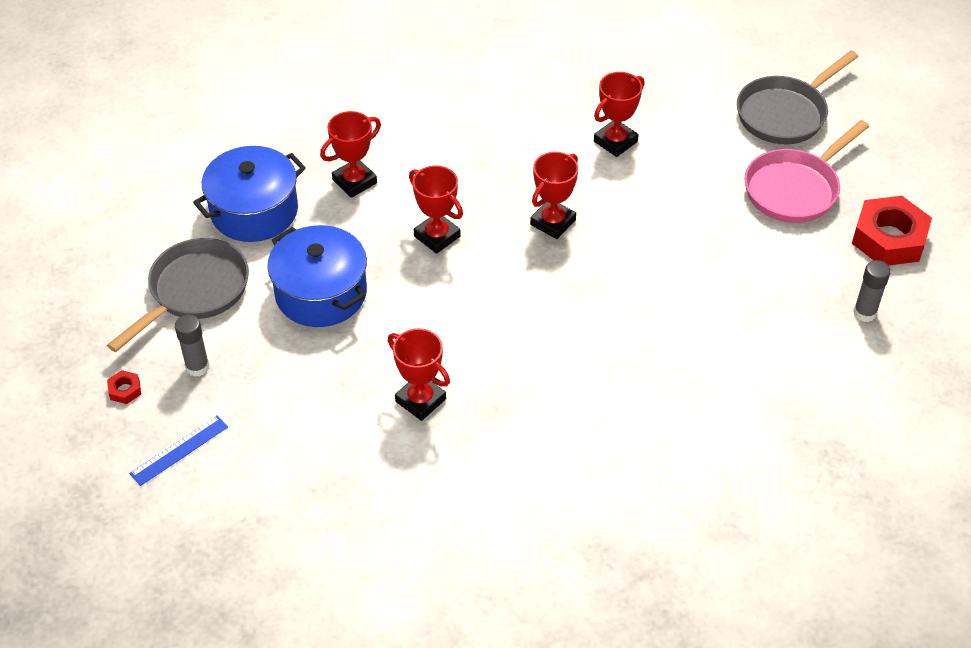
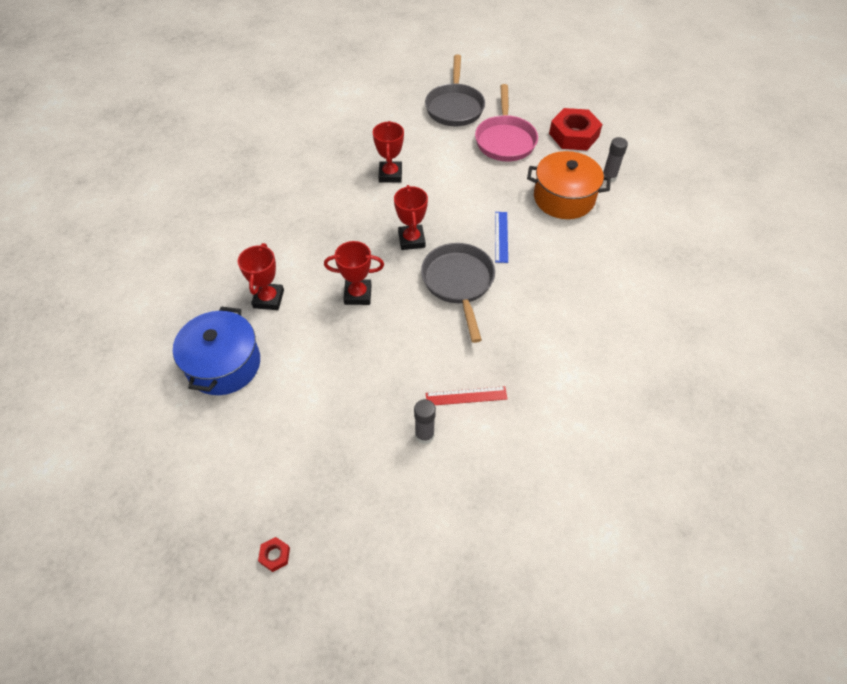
camera: 45 degrees left, 5 degrees up
(179, 450) = (362, 561): blue ruler -> blue ruler (501, 236)
(194, 291) = (244, 447): grey pan -> grey pan (458, 283)
(197, 367) = (307, 495): grey glue stick -> grey glue stick (424, 435)
(321, 293) = (330, 381): blue pot -> none
(420, 400) = (466, 396): red trophy -> red ruler
(776, 297) = (564, 198): none -> orange pot

